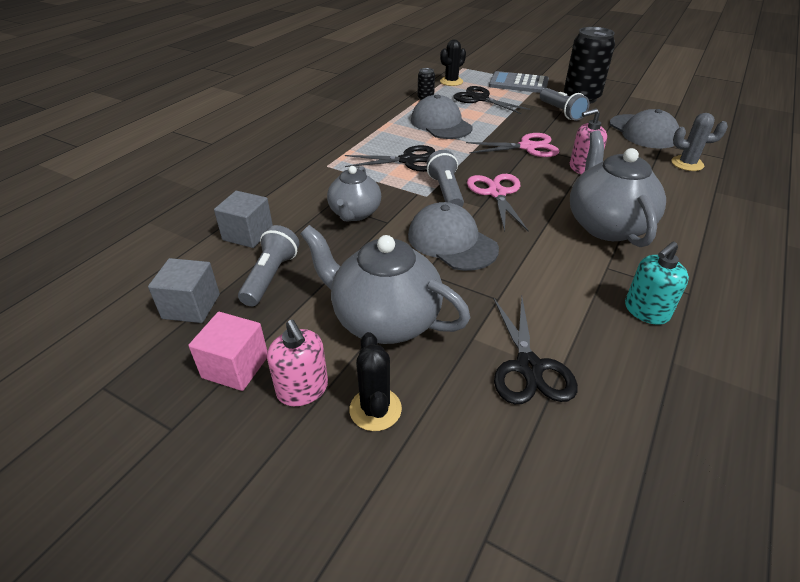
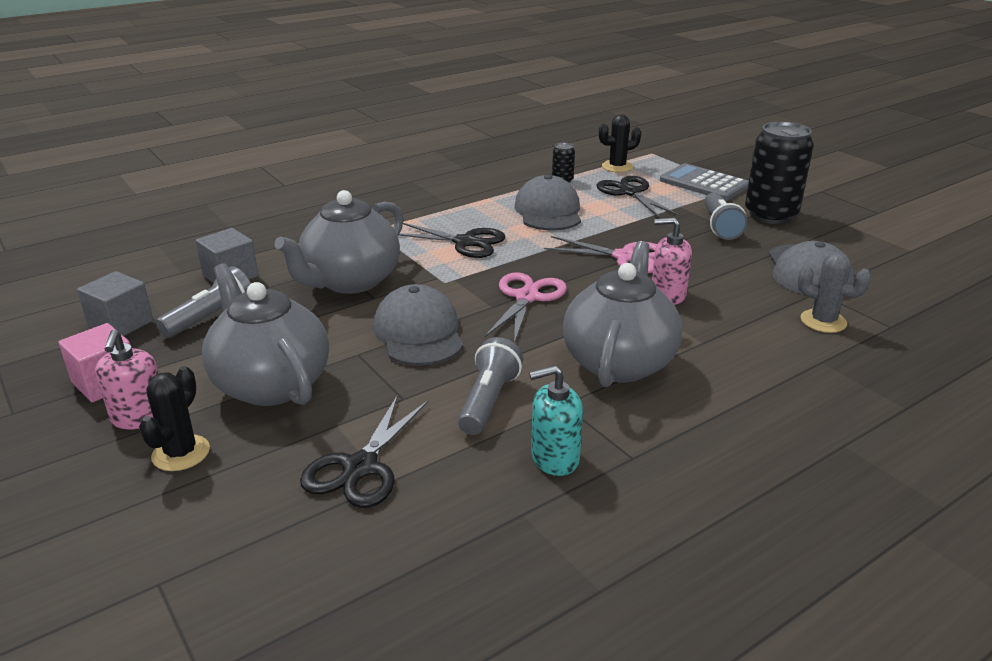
camera: 25 degrees right, 10 degrees down
(355, 213) = (350, 281): grey teapot -> grey teapot, size x1.58
(446, 192) = (470, 283): grey flashlight -> grey flashlight (488, 401)

